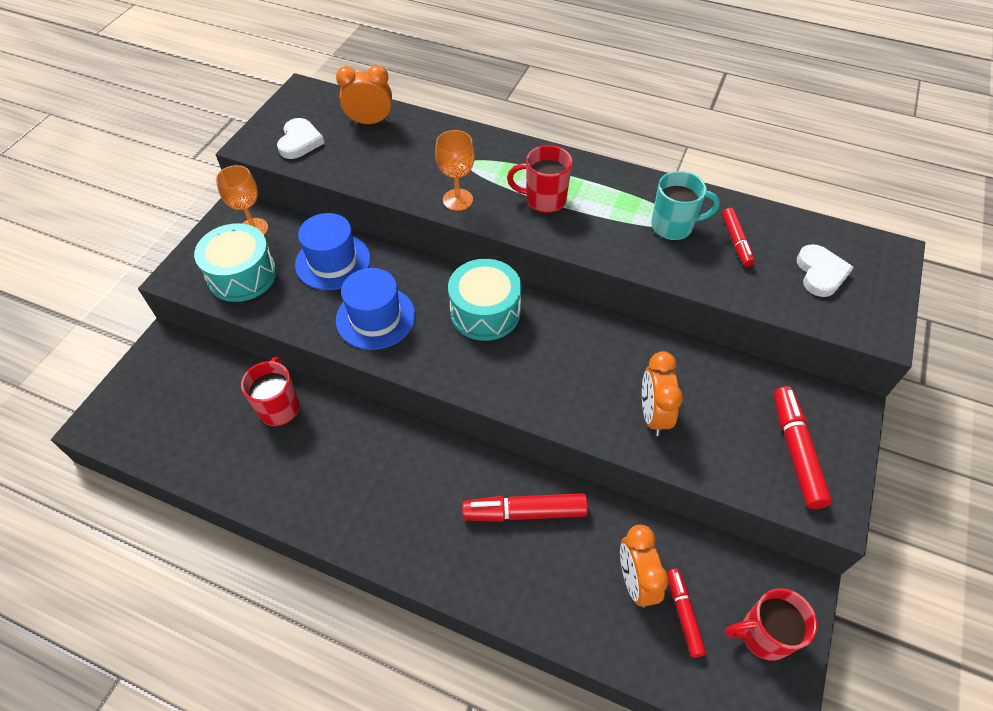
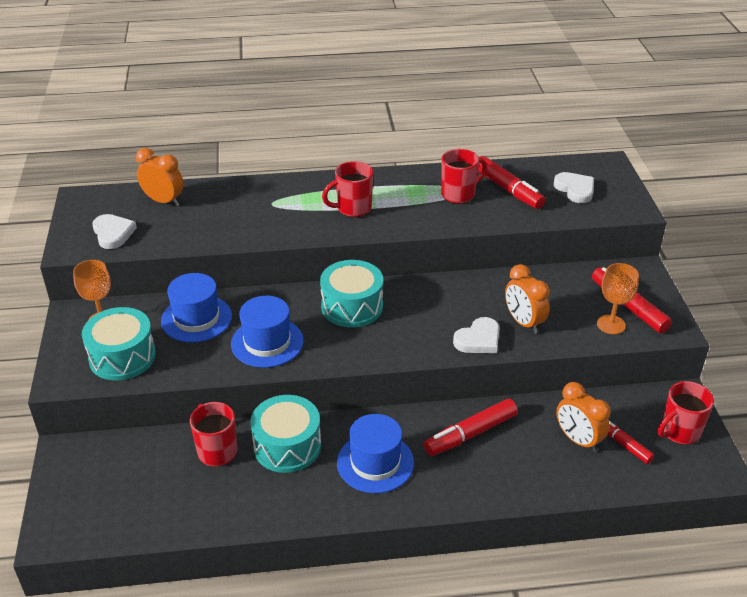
camera: 30 degrees left, 15 degrees down
(342, 434) = (287, 446): none -> turquoise drum
(370, 122) = (164, 201): orange clock -> orange clock turned 60 degrees clockwise
(408, 496) = (375, 462): none -> blue hat
(457, 200) = (285, 230): orange goblet -> orange goblet (611, 324)
(587, 413) = (478, 339): none -> white heart
(673, 227) = (459, 195): turquoise mug -> red mug
(736, 242) = (508, 189): red marker -> red marker, size x1.59

